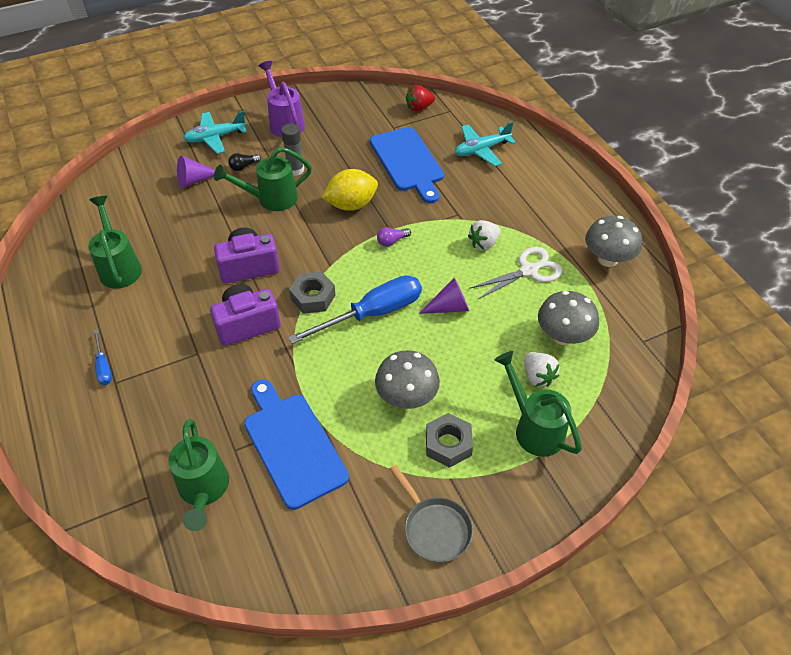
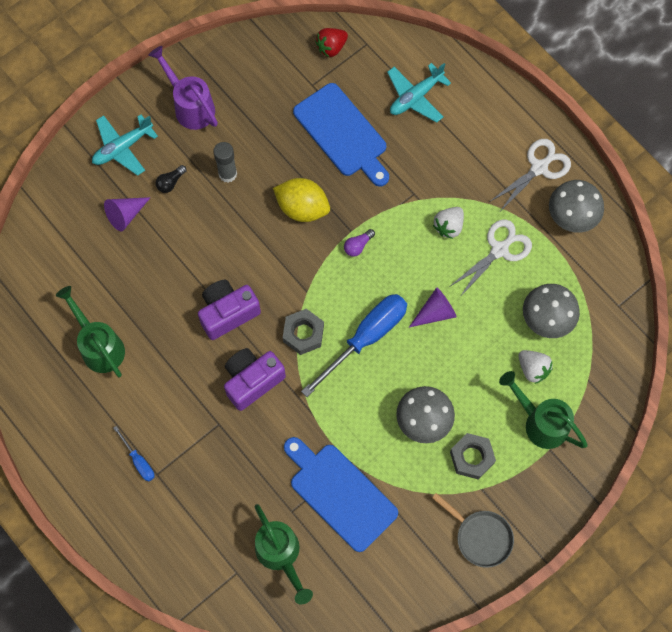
camera: 15 degrees left, 20 degrees up
(271, 199) = (217, 220): green watering can -> none
(351, 205) = (302, 208): yellow lemon -> yellow lemon turned 60 degrees clockwise
(583, 218) = (539, 168): none -> white scissors

